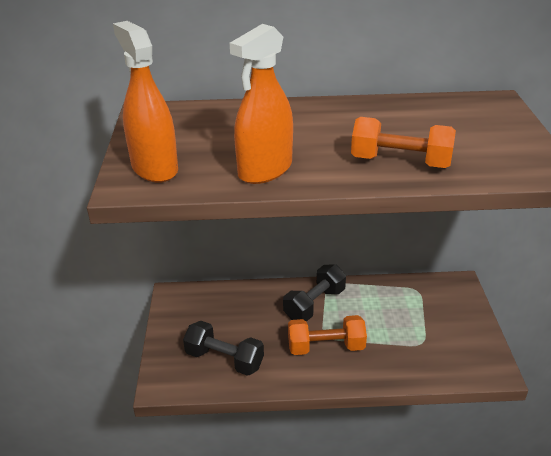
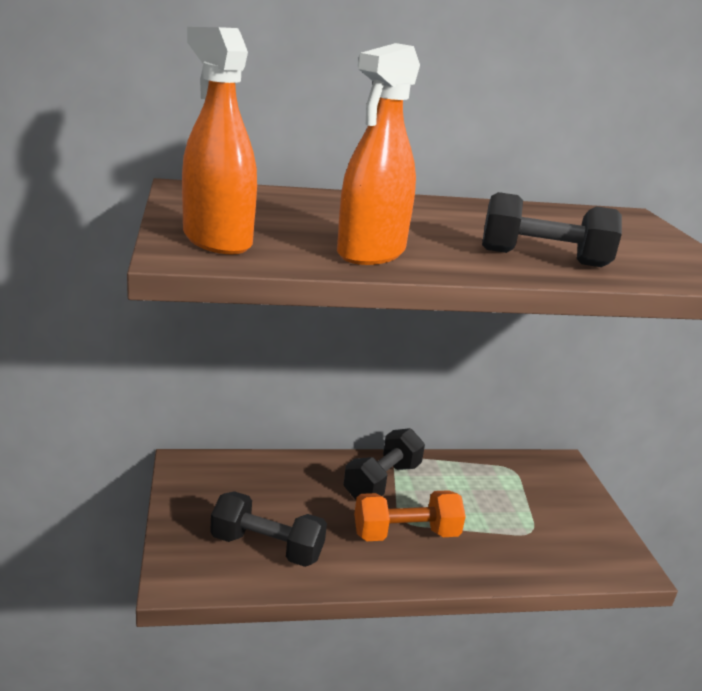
camera: 10 degrees left, 10 degrees down
(400, 162) = (543, 258): orange dumbbell -> black dumbbell

